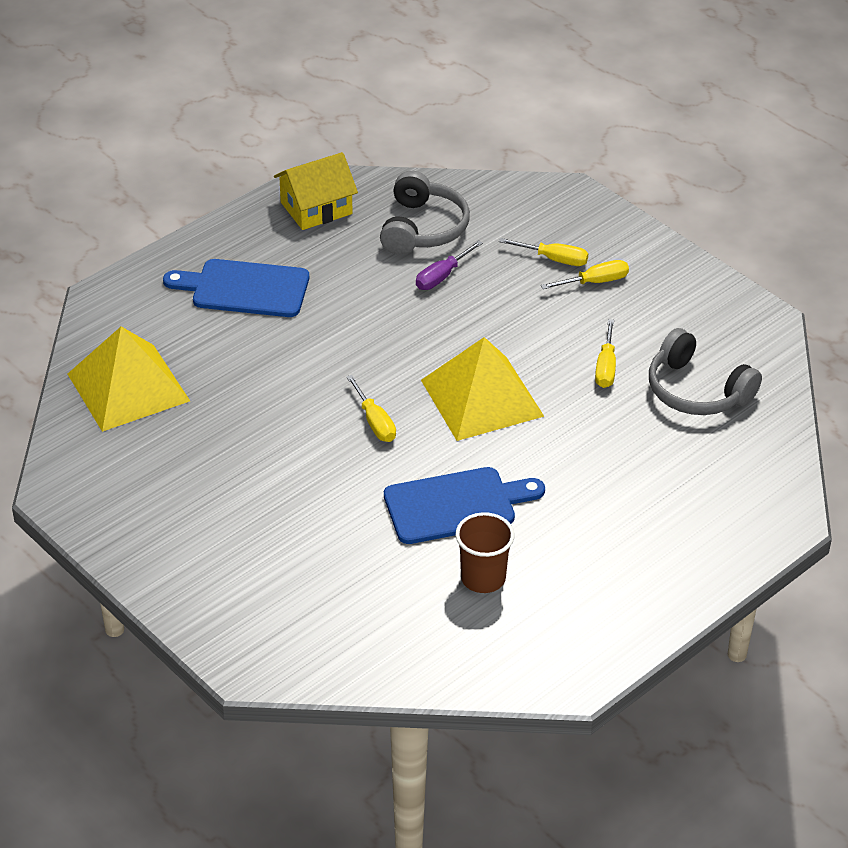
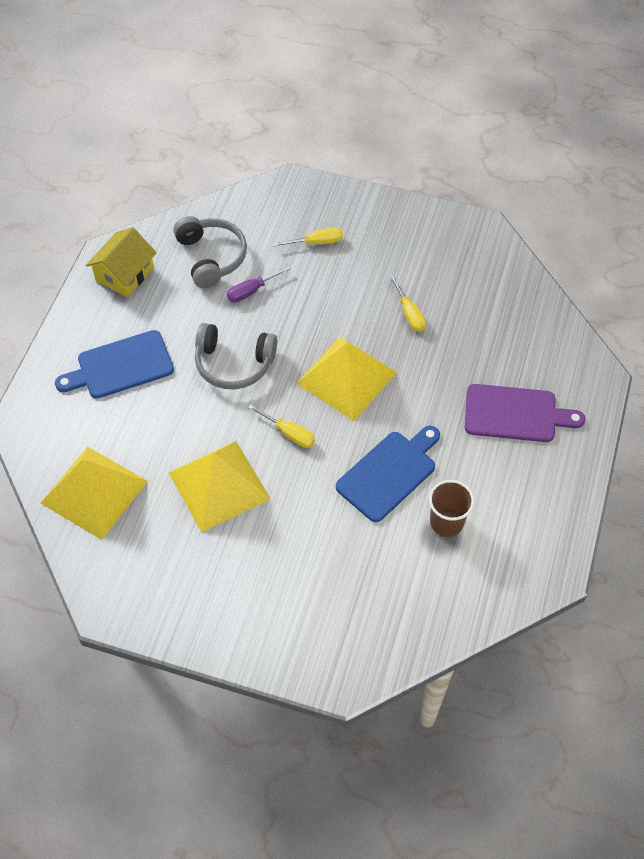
camera: 30 degrees left, 15 degrees up
(260, 437) = (219, 485): none -> yellow pyramid
(442, 276) = (252, 291): purple screwdriver -> purple screwdriver turned 45 degrees clockwise
(594, 282) = (356, 248): yellow screwdriver -> none
(651, 513) = (515, 414): none -> purple cutting board
(696, 391) = (478, 304): grey headphones -> grey headphones (234, 364)

